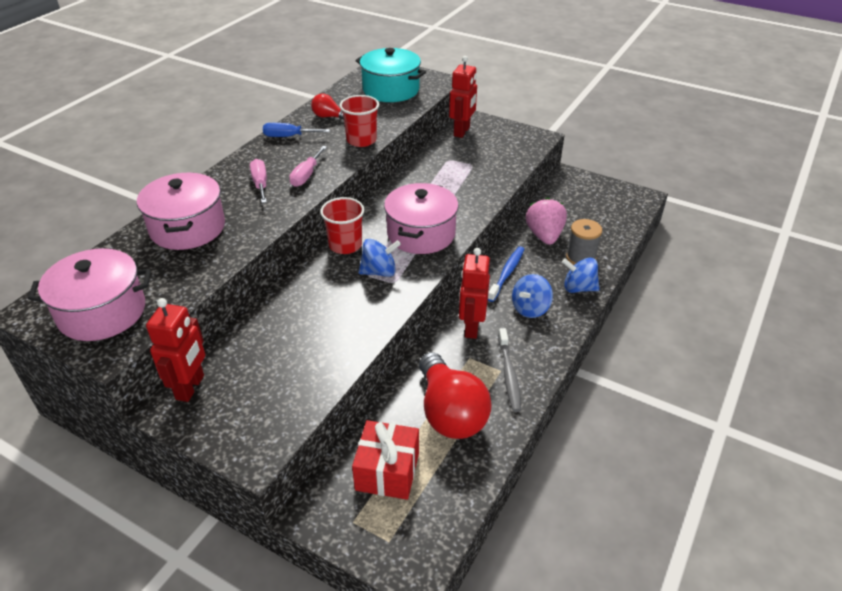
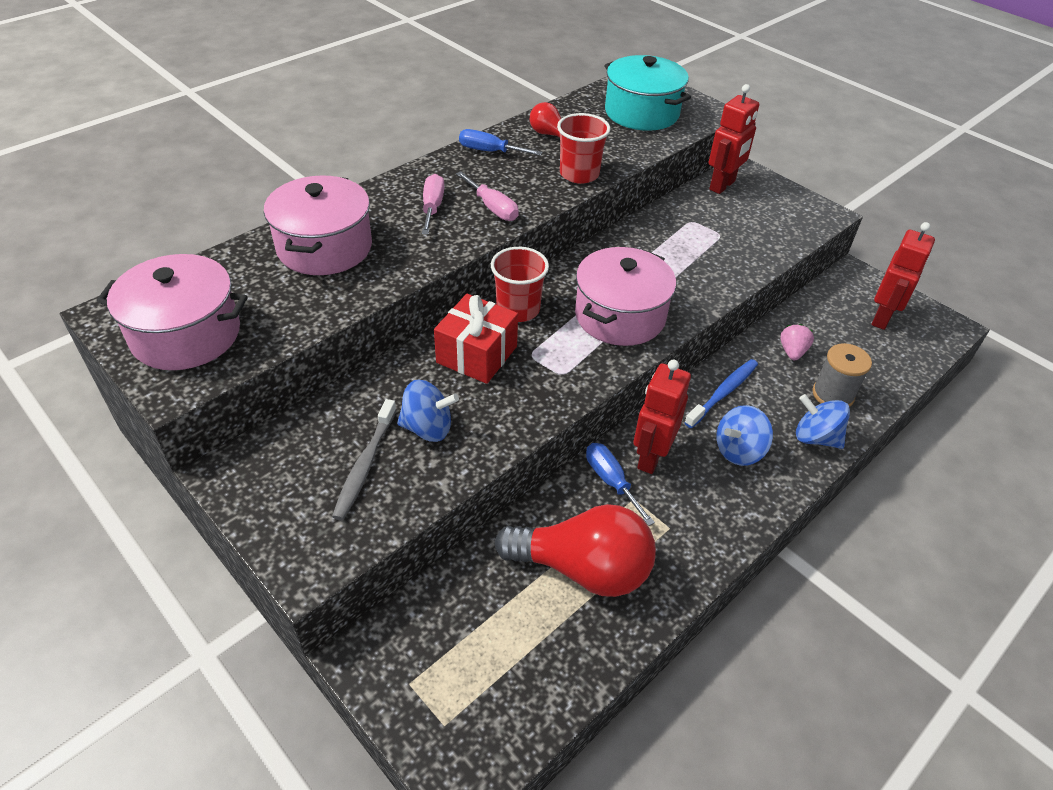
camera: 15 degrees right, 5 degrees up
(190, 387) = (265, 453): red robot -> red robot (882, 318)
(306, 175) = (492, 208): pink screwdriver -> pink screwdriver turned 75 degrees counterclockwise
(379, 272) = (548, 356): blue spinning top -> blue spinning top (428, 428)
(387, 471) = (475, 627): red gift -> red gift (476, 354)
(449, 350) = (611, 481): none -> blue screwdriver
(450, 412) = (583, 568): red light bulb -> red light bulb turned 75 degrees counterclockwise
(509, 374) = (678, 536): grey toothbrush -> grey toothbrush (365, 465)
(544, 236) = (792, 352): pink strawberry -> pink strawberry, size x0.57

